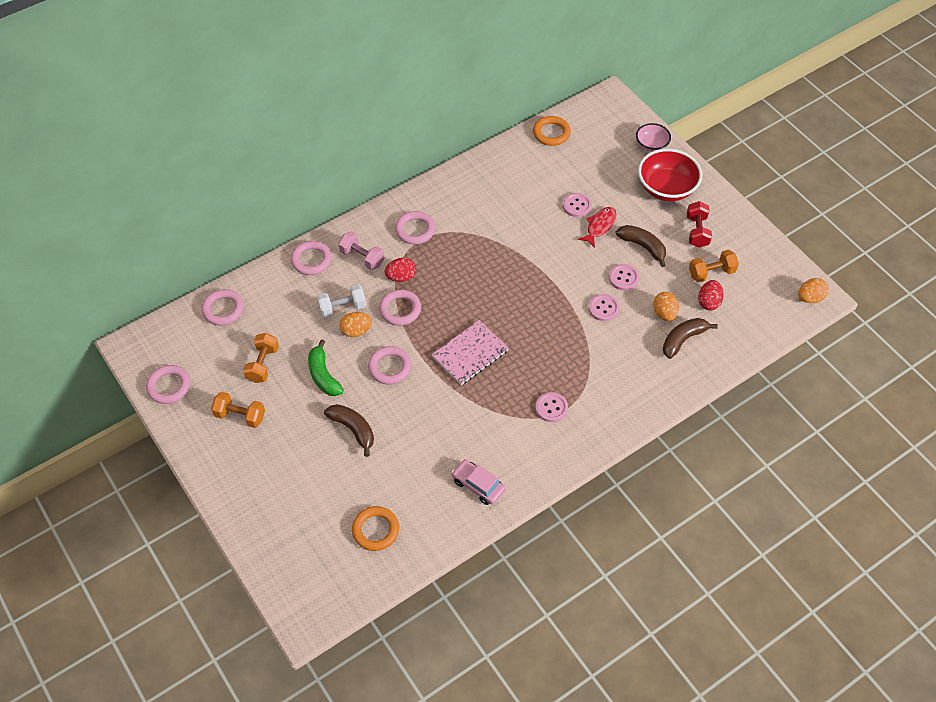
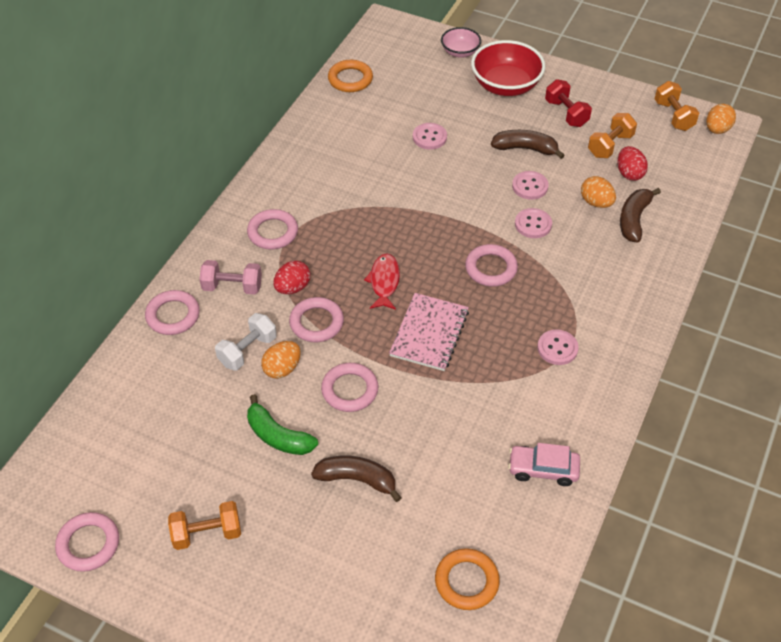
camera: 30 degrees left, 5 degrees down
(223, 309) = (99, 419): pink ring -> pink ring (491, 268)
(263, 364) = (194, 459): orange dumbbell -> orange dumbbell (673, 116)
(599, 226) = (467, 147): red fish -> red fish (384, 282)

